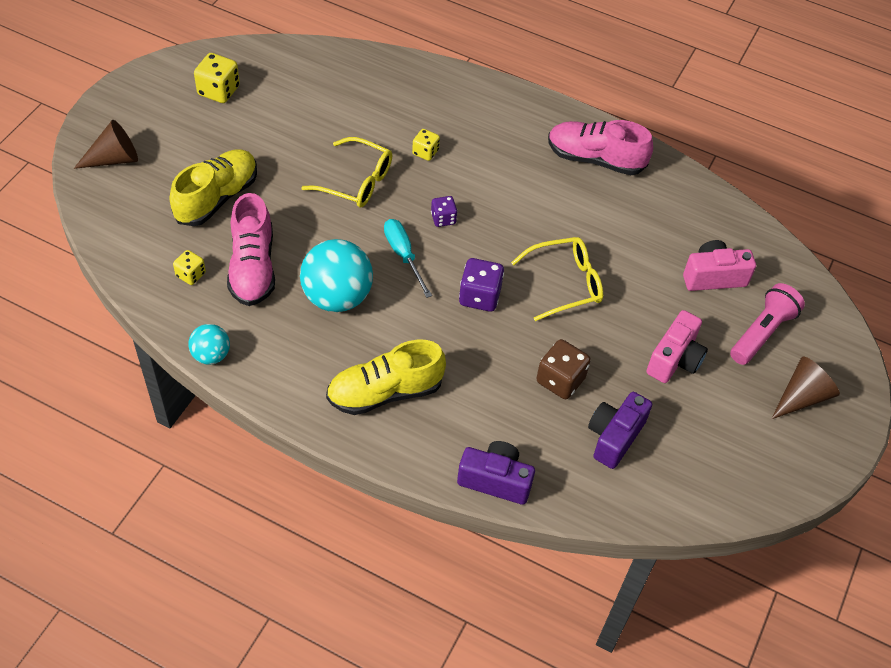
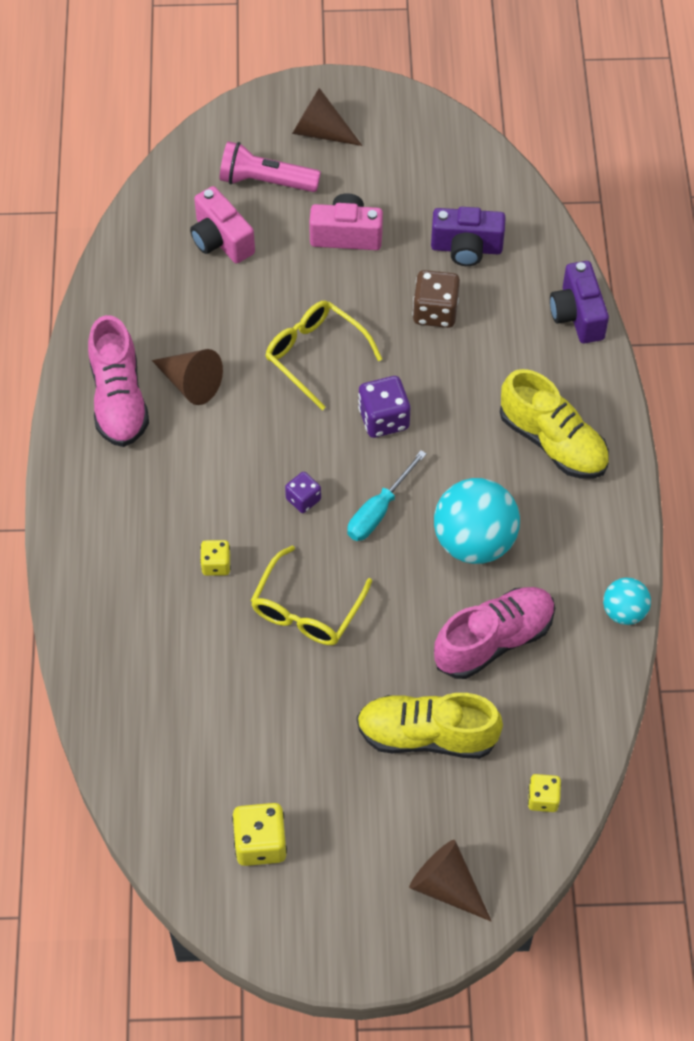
camera: 115 degrees left, 5 degrees up
(191, 274) = (545, 693): yellow dice -> yellow dice (543, 798)
(356, 181) = (306, 609): yellow glasses -> yellow glasses turned 150 degrees counterclockwise
(585, 202) = (190, 383): none -> brown cone

